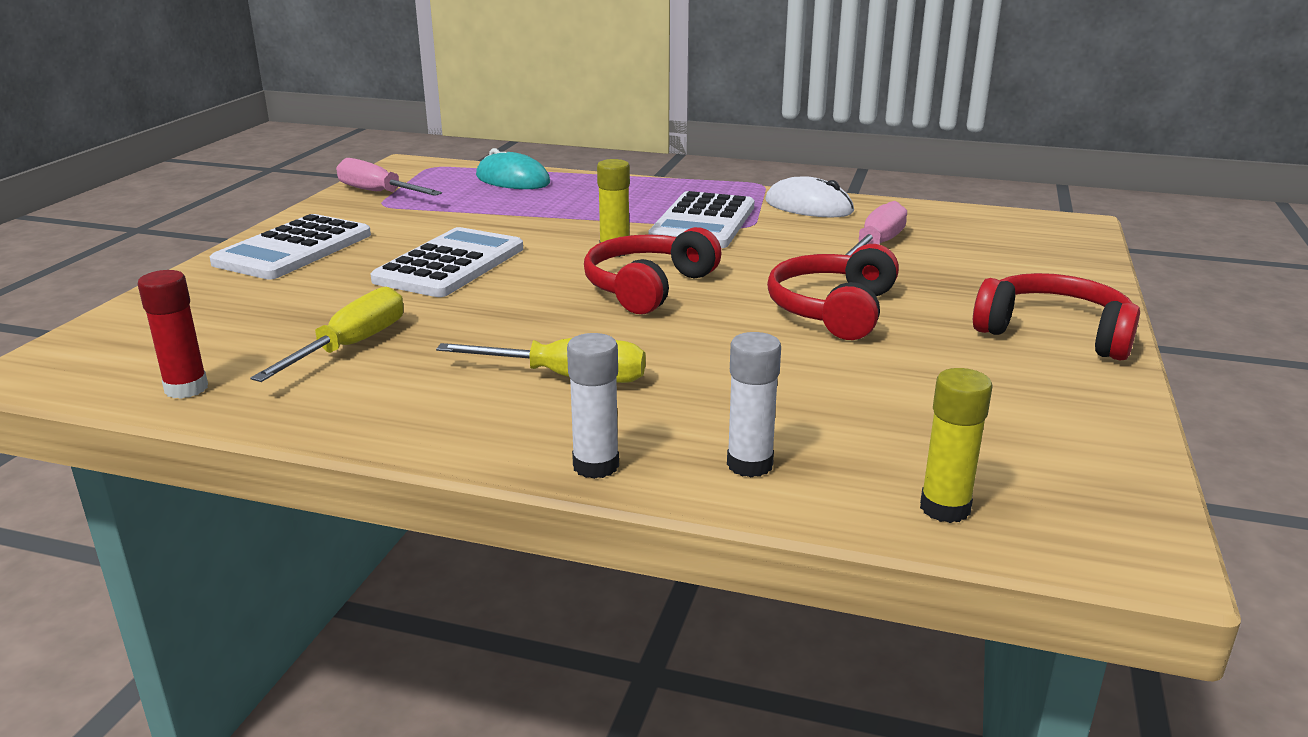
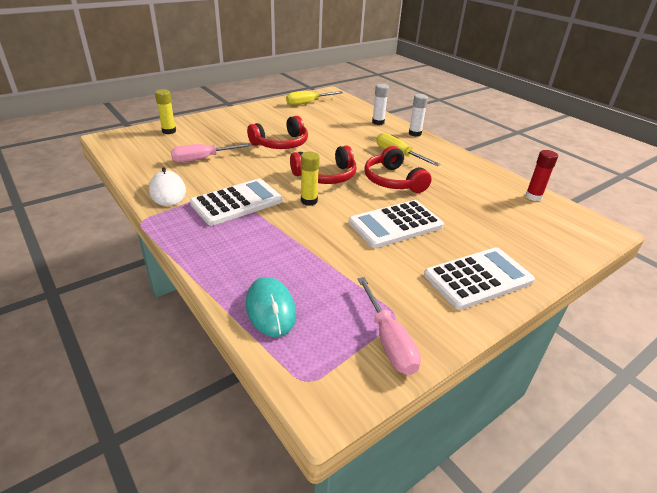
camera: 145 degrees left, 10 degrees up
(351, 346) = (466, 193): yellow screwdriver -> yellow screwdriver (308, 103)
(945, 508) = (351, 105): yellow glue stick -> yellow glue stick (169, 131)
(1054, 333) = (239, 116): red headphones -> red headphones (393, 181)

